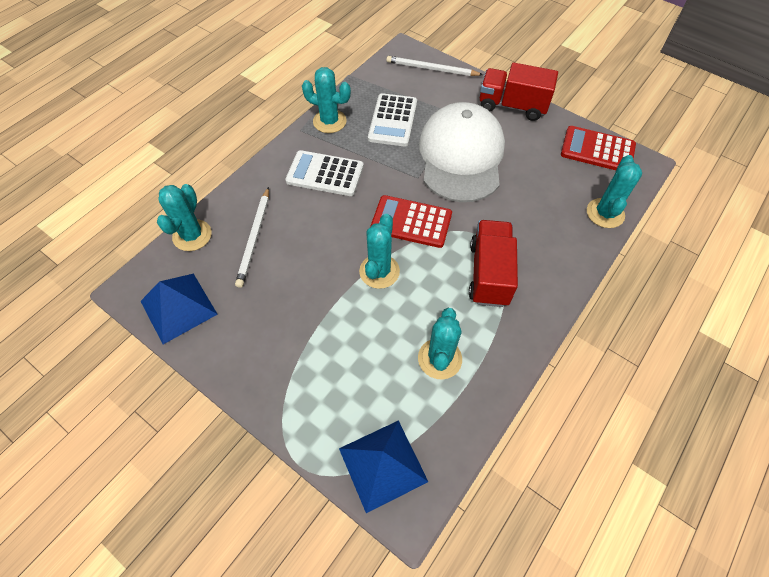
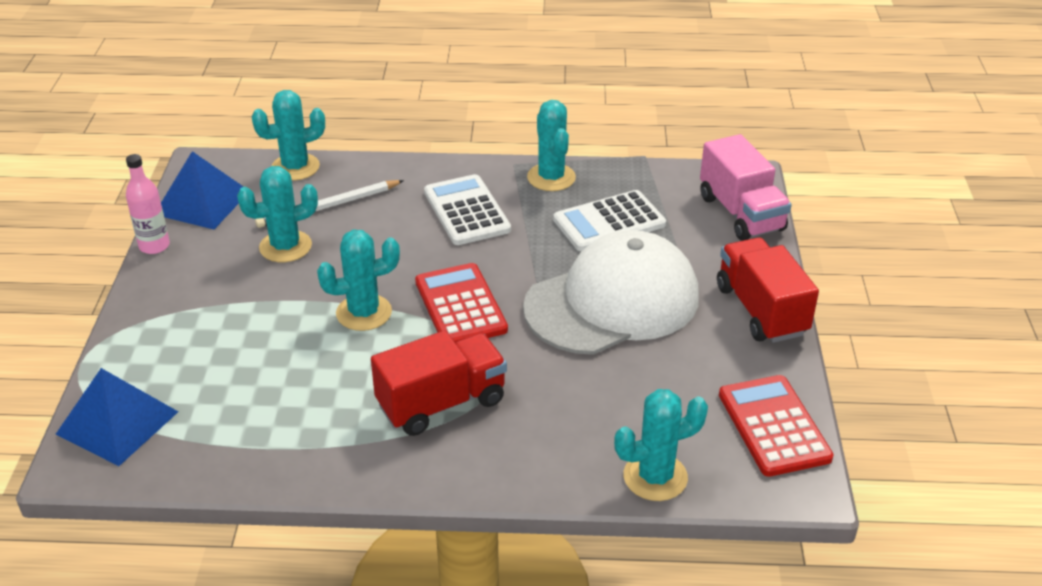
camera: 55 degrees right, 20 degrees down
(202, 360) = (154, 246): none -> pink bottle
(431, 69) = (741, 213): white pencil -> pink truck
(439, 359) = (281, 411): turquoise cactus -> turquoise cactus (285, 247)

